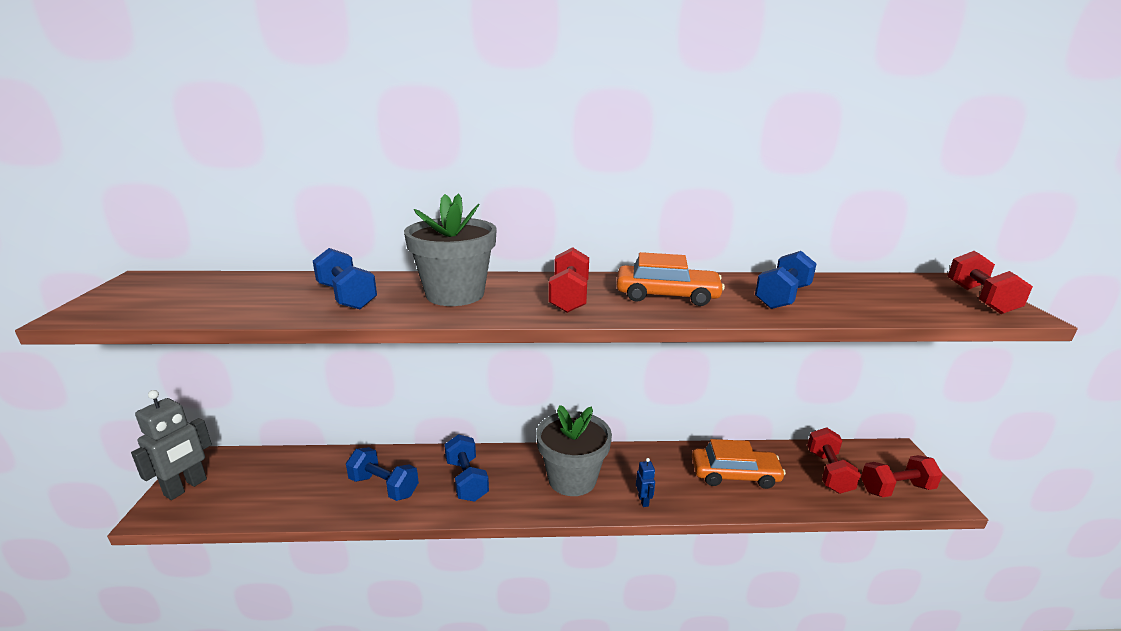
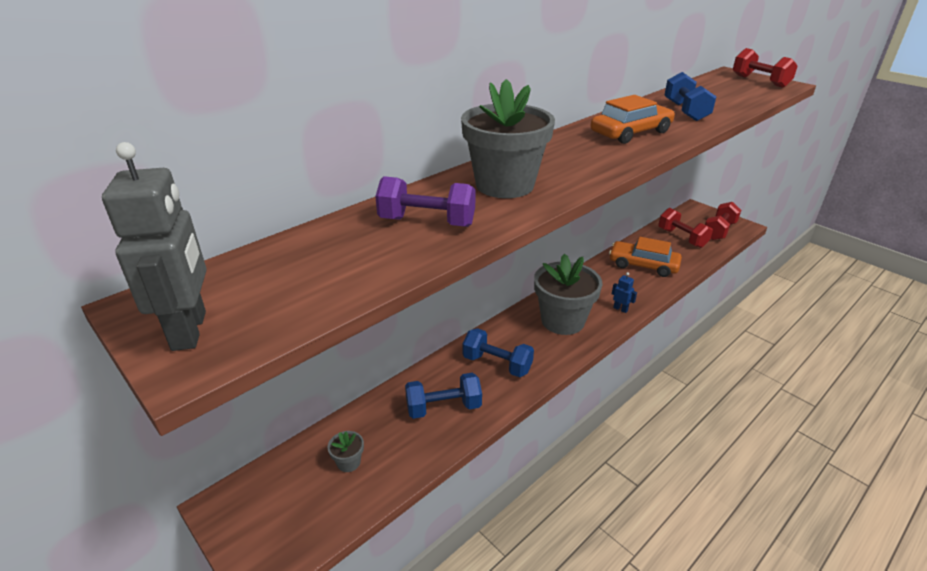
camera: 40 degrees left, 10 degrees up
(186, 487) = (255, 531): grey robot -> grey robot (190, 330)
(282, 482) = (348, 462): none -> grey flower pot
(347, 296) = (427, 222): blue dumbbell -> purple dumbbell
(569, 297) = (582, 156): red dumbbell -> none
(734, 474) = (643, 265): orange car -> orange car turned 120 degrees counterclockwise

